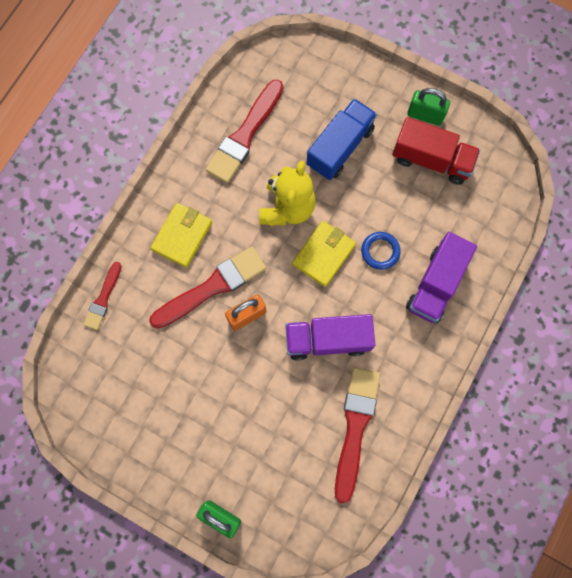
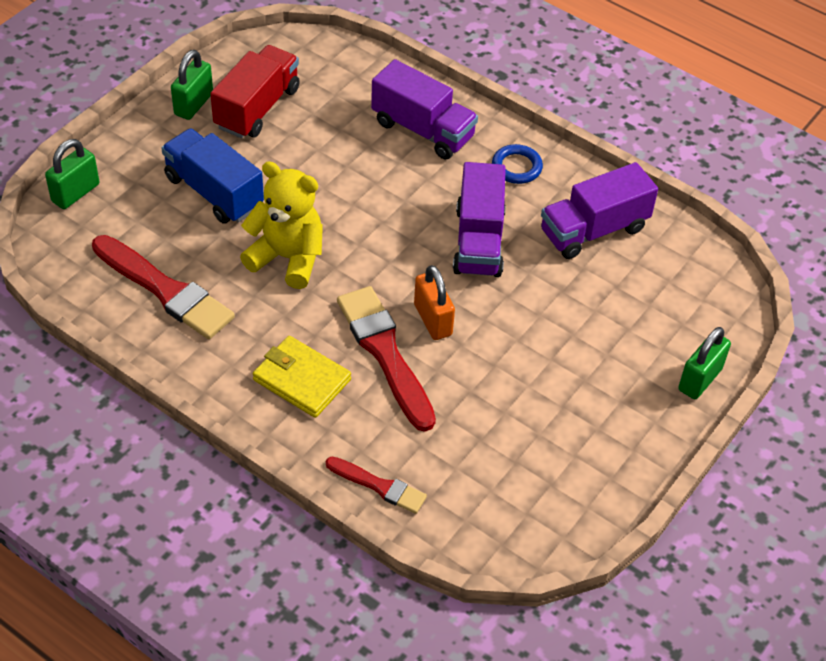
camera: 85 degrees left, 25 degrees down
(321, 59) = (75, 193): none -> green padlock
(323, 254) = (362, 229): yellow wallet -> none
(355, 427) = (593, 230): red brush -> purple truck
(380, 251) = (369, 174): blue ring -> blue ring (516, 167)

